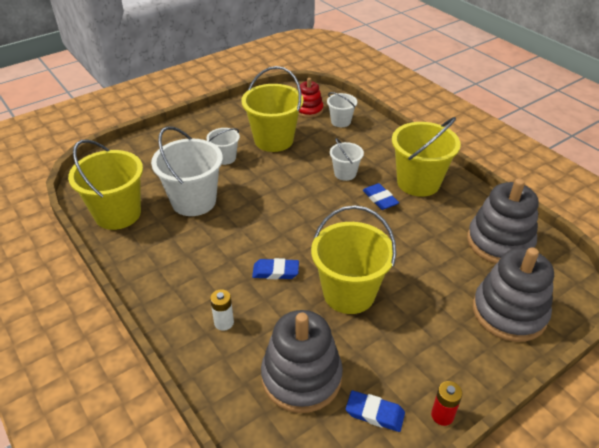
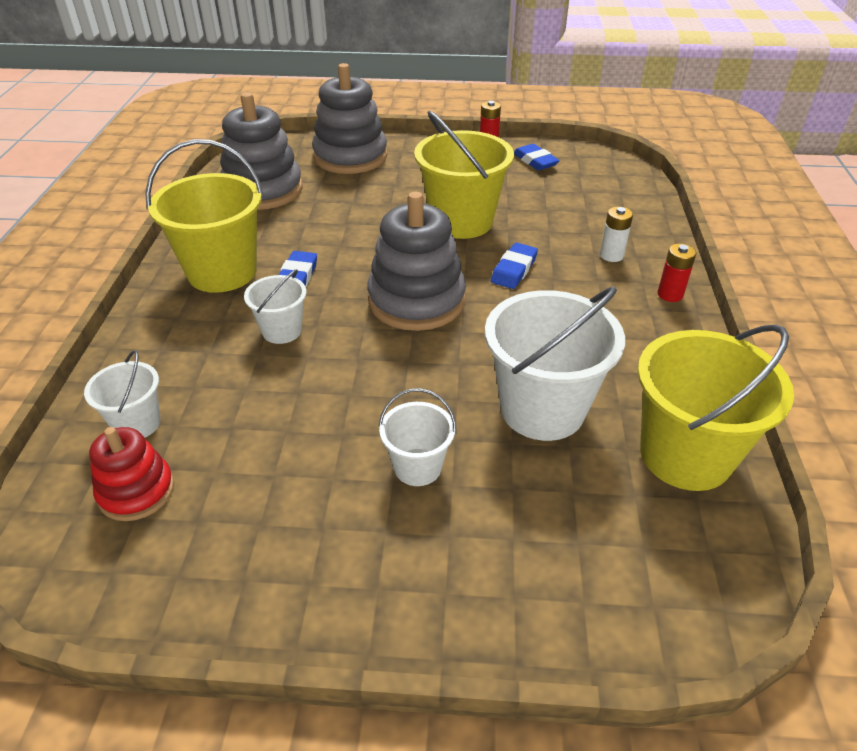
camera: 140 degrees left, 0 degrees up
(165, 308) = (670, 294): none -> red battery
(274, 140) = (294, 455): yellow bucket -> none
(275, 272) = (514, 270): blue eraser -> blue eraser turned 75 degrees clockwise
(301, 377) = (571, 196): grey stacking toy -> grey stacking toy (416, 301)

